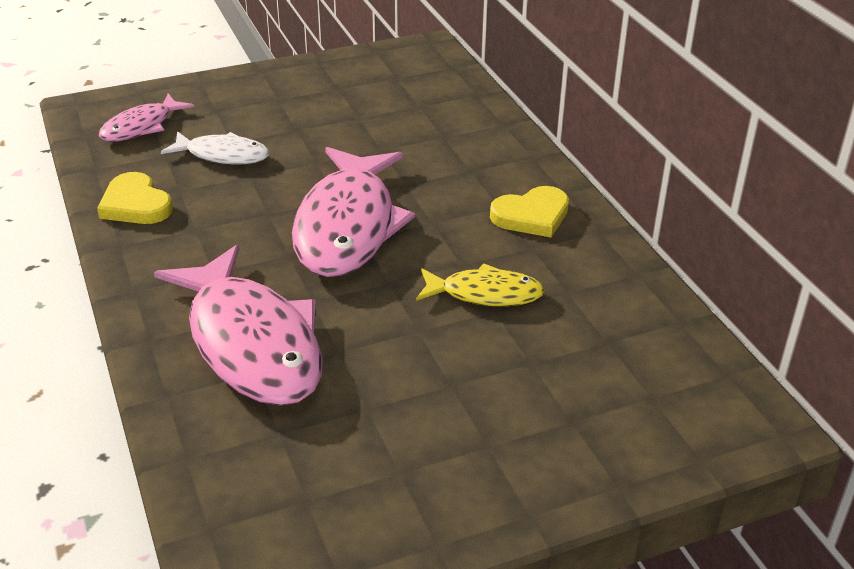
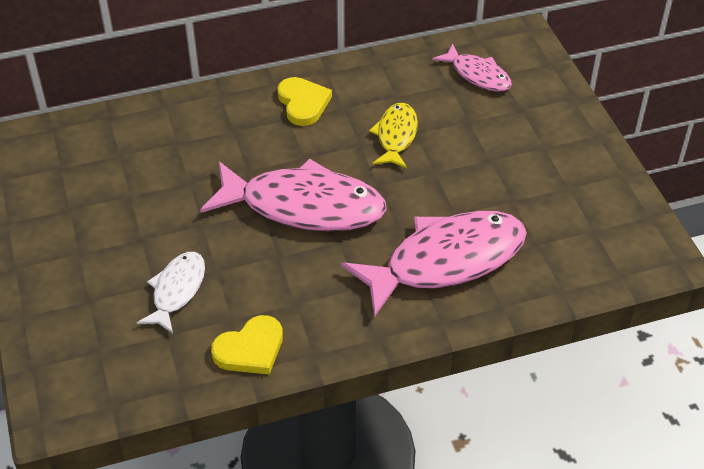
camera: 85 degrees left, 10 degrees up
(141, 127) = (107, 359): pink fish -> pink fish (477, 75)

